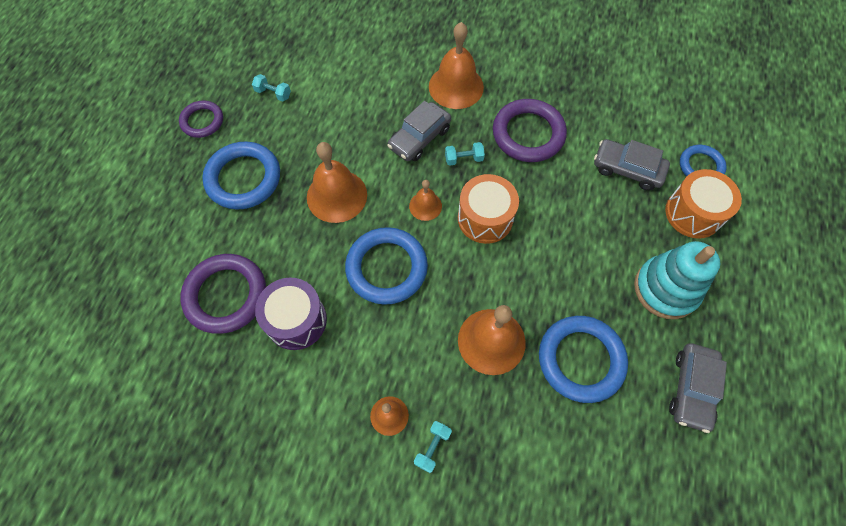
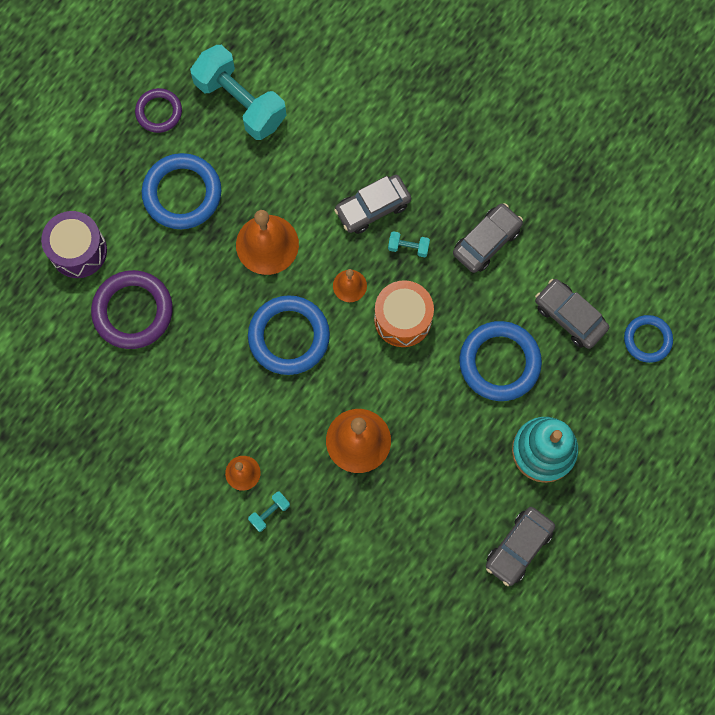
camera: 20 degrees right, 10 degrees up
(273, 93) = (240, 102): turquoise dumbbell -> turquoise dumbbell, size x2.49
(296, 320) = (189, 358): purple drum -> purple drum (78, 251)
(456, 86) = (435, 159): orange bell -> none
(528, 134) = (486, 241): purple ring -> grey car
(580, 360) = (431, 486): blue ring -> blue ring (499, 362)
(693, 213) = (611, 386): orange drum -> none

